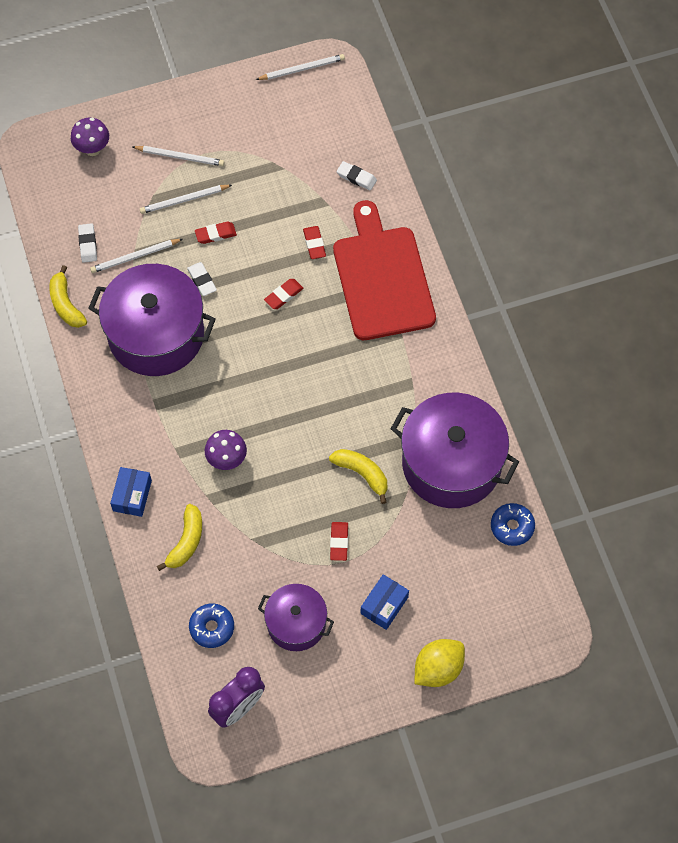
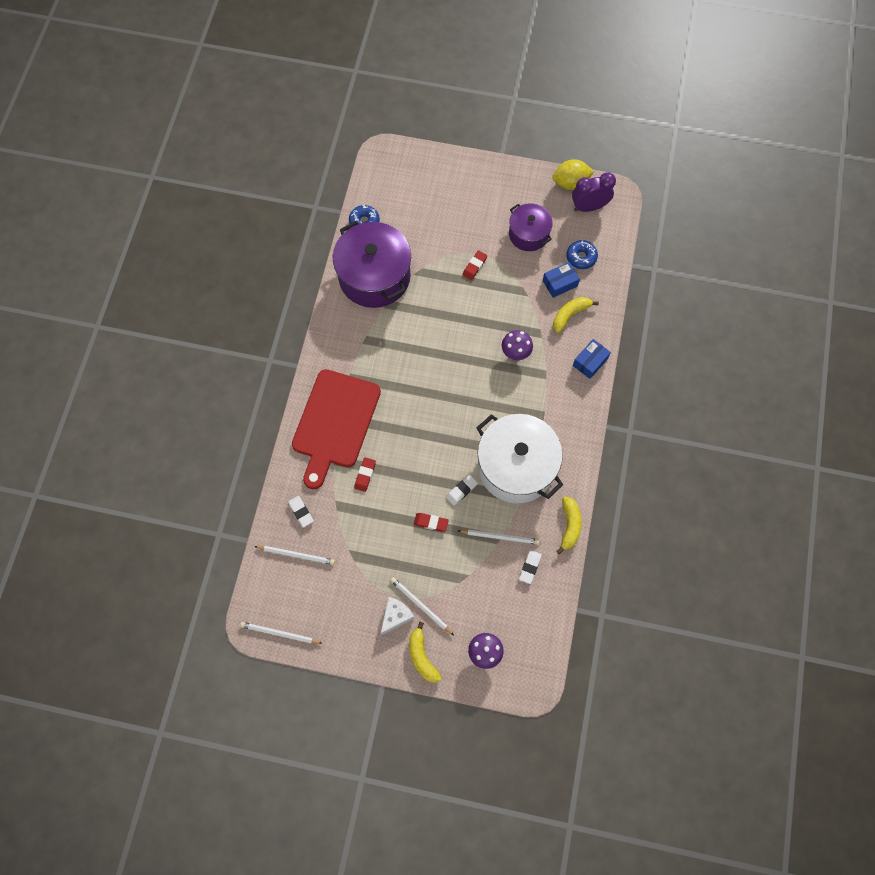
camera: 150 degrees left, 5 degrees up
(156, 334) = (516, 467): purple pot -> white pot
(184, 200) = (438, 565): white pencil -> white pencil (296, 555)
(199, 136) = (395, 616): none -> white cheese
(202, 280) = (461, 490): white eraser -> white eraser turned 45 degrees clockwise
(283, 295) = (410, 447): red eraser -> none
(362, 473) = (434, 299): yellow banana -> yellow banana (422, 657)
(384, 605) = (470, 218): blue box -> blue box (560, 283)
(438, 669) = (461, 170): yellow lemon -> yellow lemon (570, 183)

